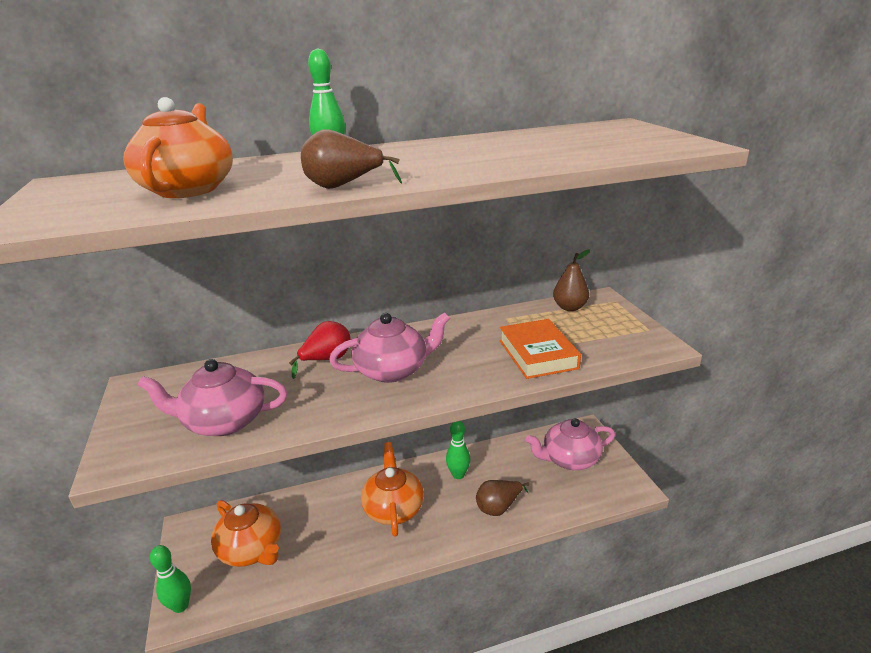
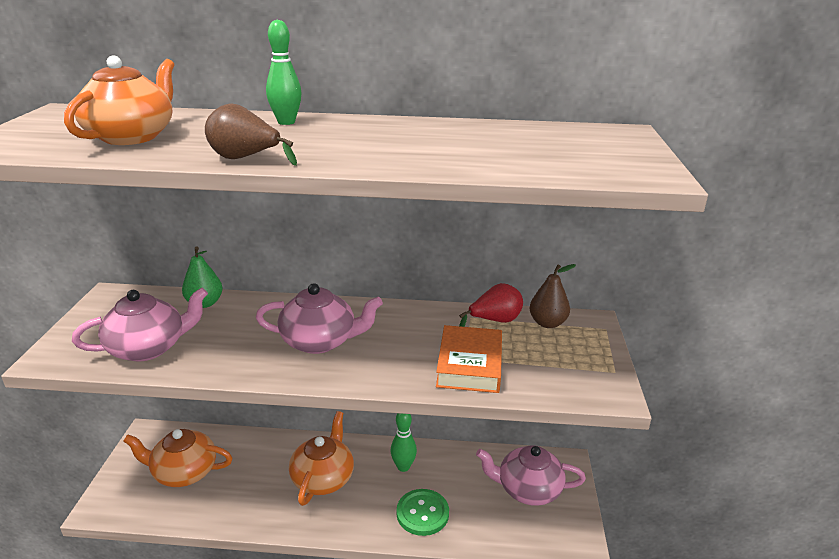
camera: 20 degrees right, 0 degrees up
(180, 606) = (104, 500): green bowling pin -> none
(224, 421) = (148, 348): pink teapot -> pink teapot turned 135 degrees clockwise
(249, 367) = (204, 303): none -> green pear
(252, 549) = (184, 472): orange teapot -> orange teapot turned 120 degrees clockwise
(326, 360) = (271, 315): red pear -> red pear (494, 321)
(499, 507) = (422, 513): brown pear -> green button

